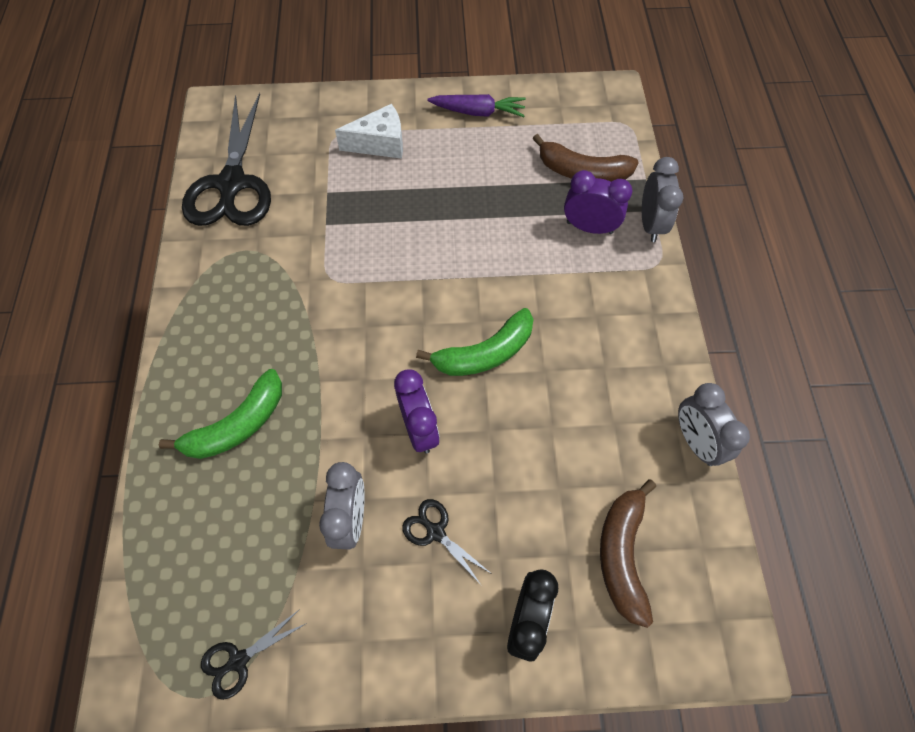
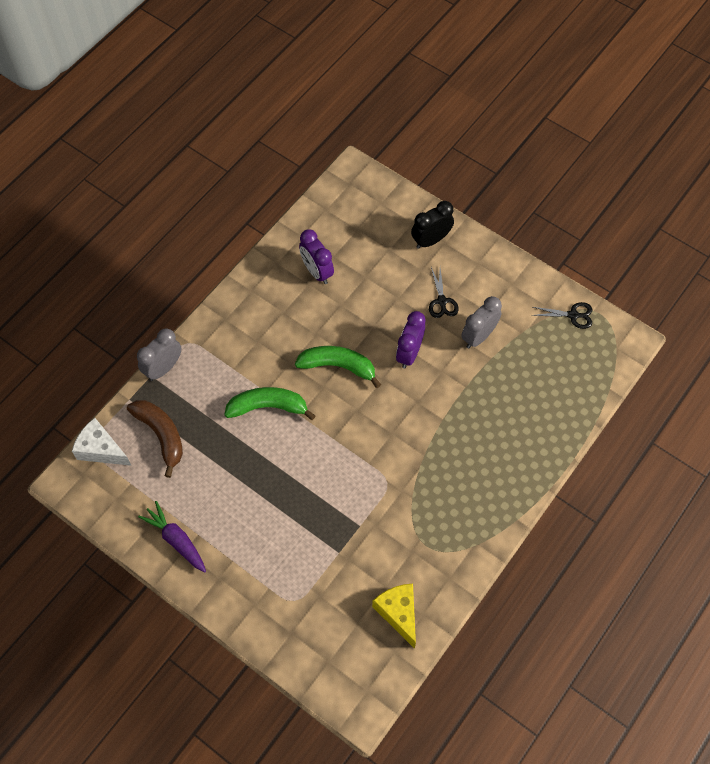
camera: 140 degrees left, 0 degrees up
(232, 184) = (398, 613): black scissors -> yellow cheese
(237, 425) = (505, 427): green banana -> green banana (268, 407)
(380, 144) = (269, 567): white cheese -> white cheese (101, 449)
(589, 227) = (201, 394): purple clock -> purple clock (317, 272)
(622, 554) = (364, 232): brown banana -> none
(695, 441) = (278, 247): grey clock -> none

